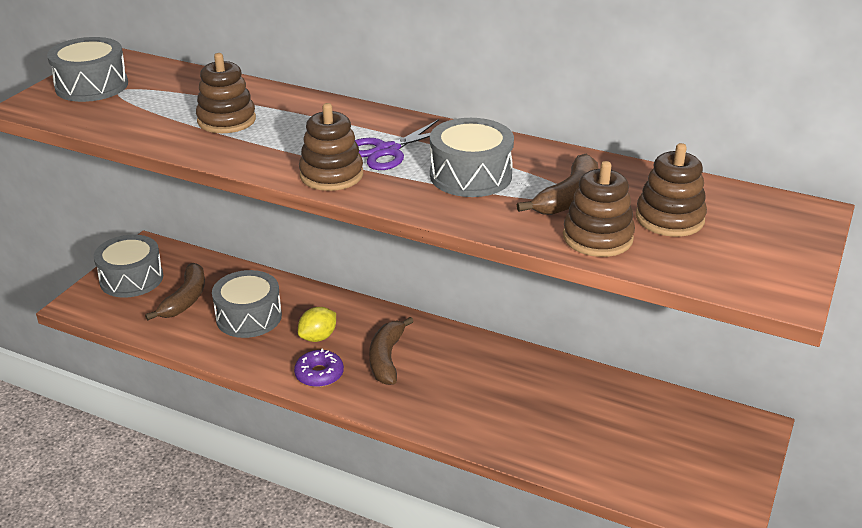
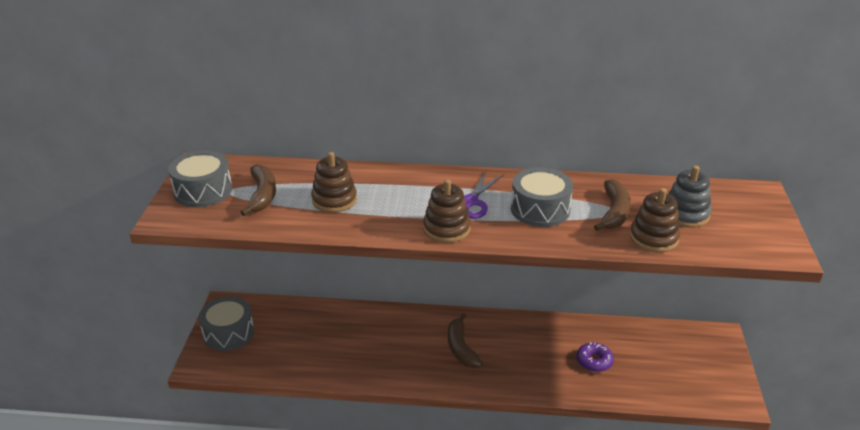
camera: 20 degrees left, 0 degrees up
(185, 299) = (282, 339): brown banana -> brown banana (262, 195)
(249, 317) = (341, 341): grey drum -> none
(318, 337) = (402, 344): yellow lemon -> none
(319, 374) = (421, 373): purple donut -> purple donut (594, 361)
(669, 218) = (685, 214): brown stacking toy -> grey stacking toy

